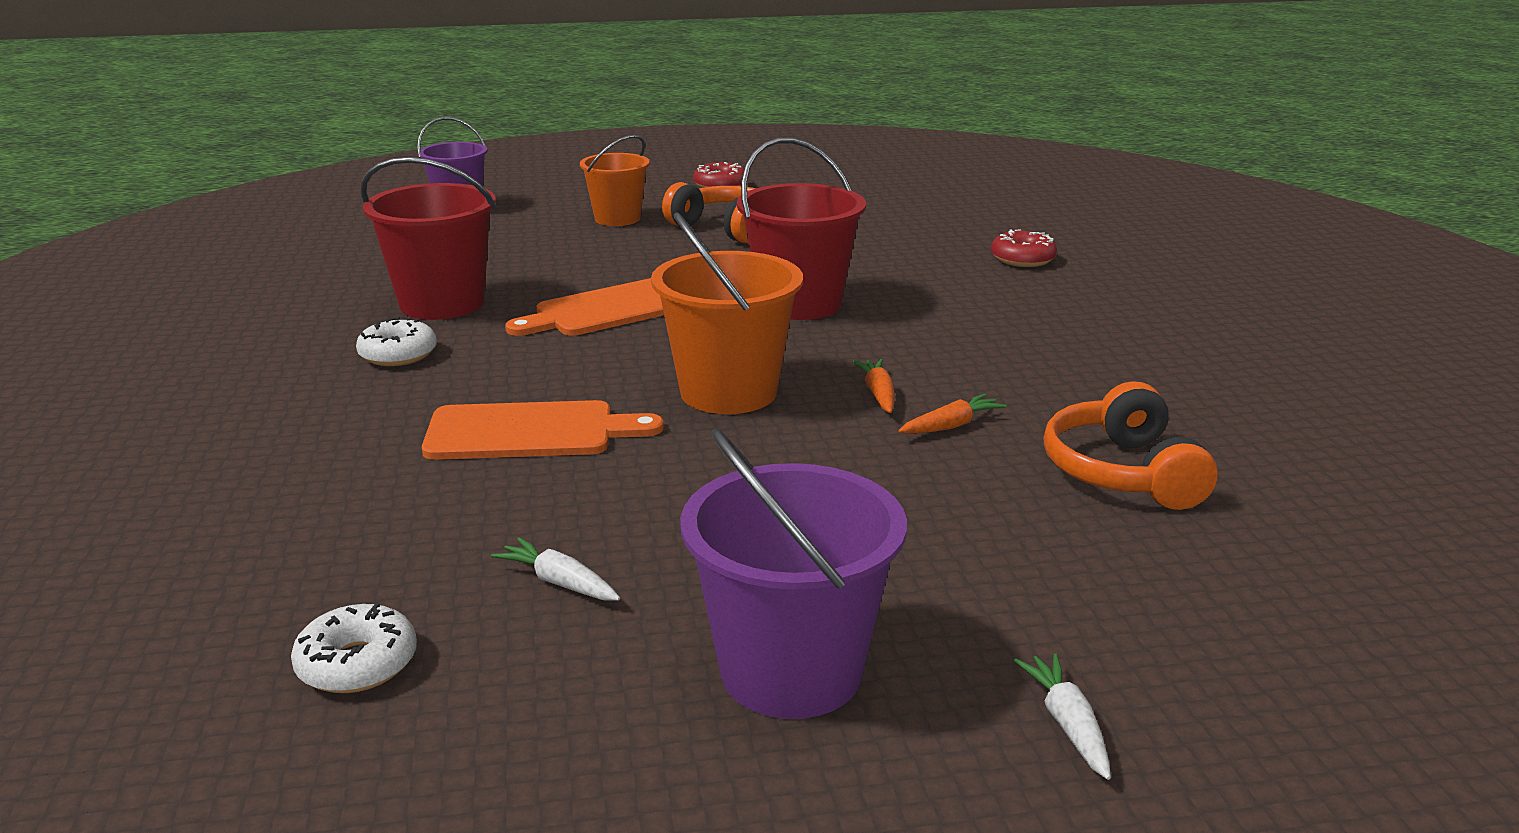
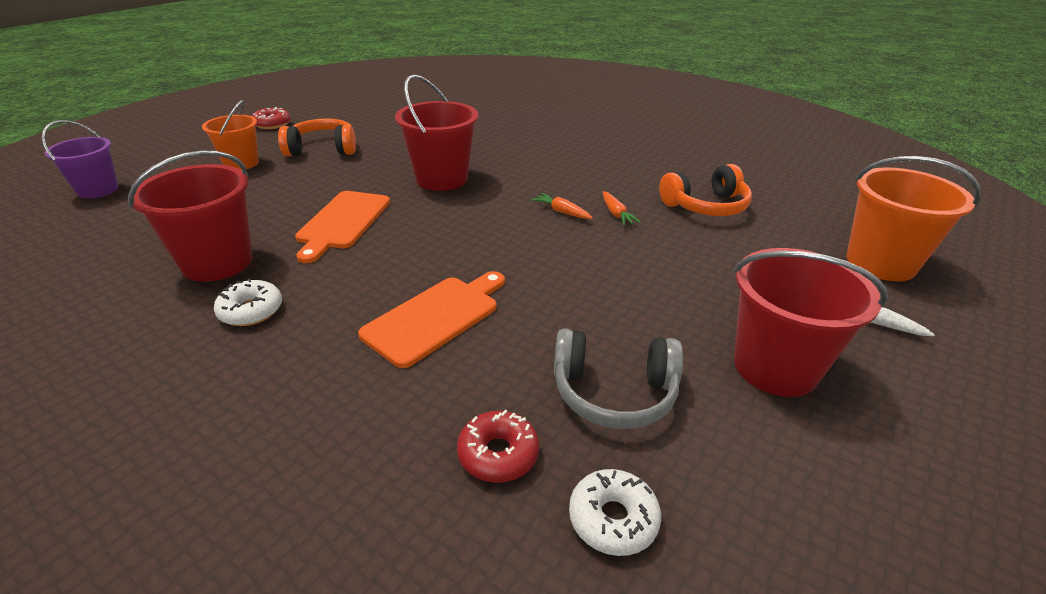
camera: 45 degrees left, 10 degrees up
(559, 582) = (614, 393): white carrot -> grey headphones
(728, 392) = (495, 242): orange bucket -> orange bucket (880, 263)
(791, 672) = (775, 367): purple bucket -> red bucket
(951, 426) = (616, 214): orange carrot -> orange carrot turned 150 degrees clockwise
(1022, 259) = (499, 120): red donut -> red donut (498, 454)
(1122, 473) = (706, 206): orange headphones -> orange headphones turned 60 degrees counterclockwise

